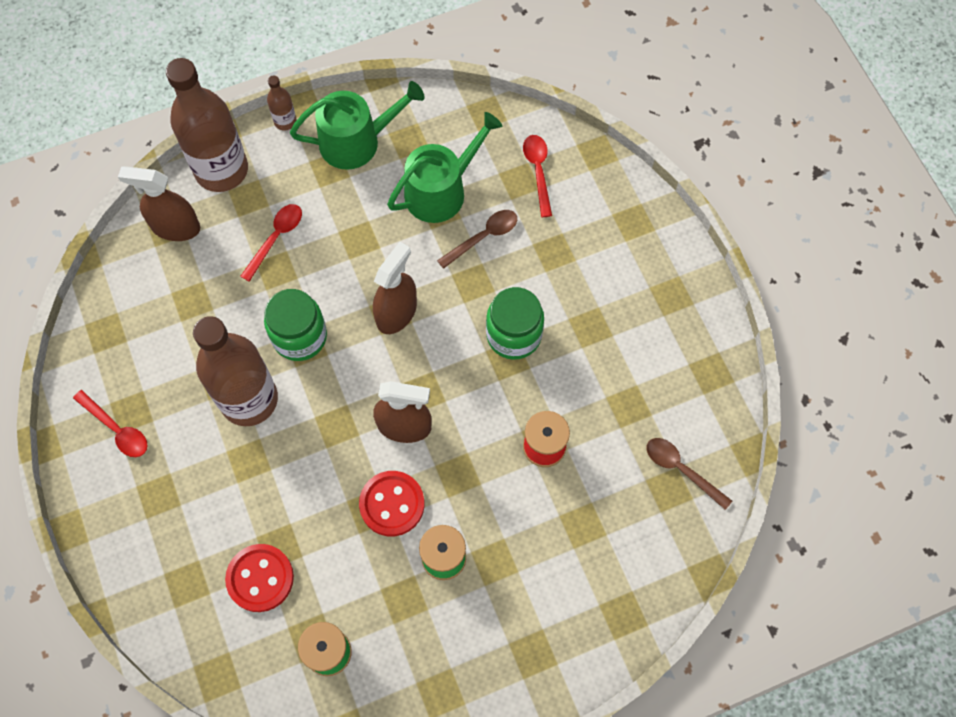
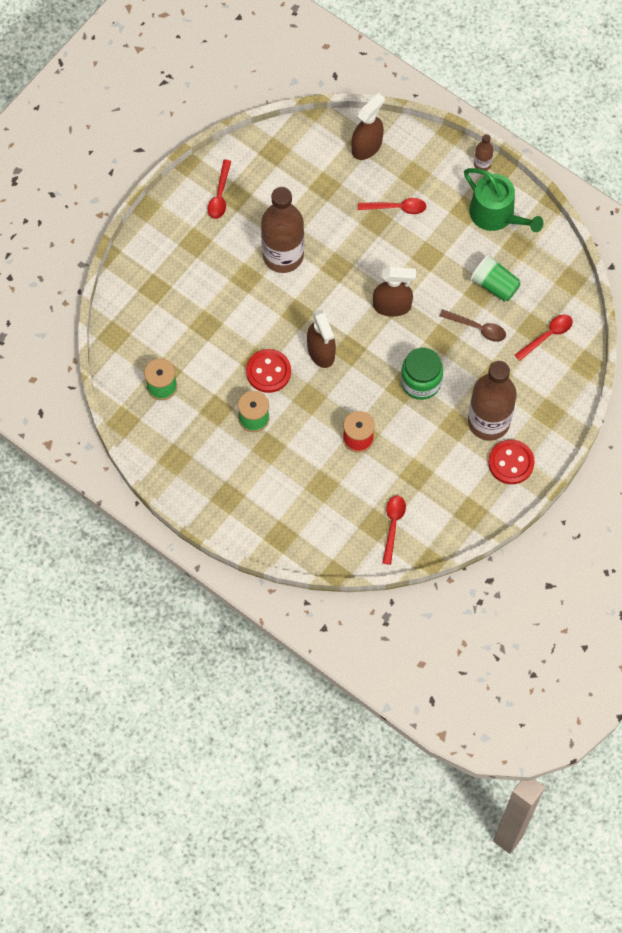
camera: 60 degrees right, 0 degrees up
(175, 227) = (367, 146): brown spray bottle -> brown spray bottle turned 60 degrees clockwise
(221, 170) = (423, 148): brown bottle -> brown bottle (488, 422)
(260, 578) = (181, 325): red button -> red button (511, 462)
(300, 337) = (340, 260): green jar -> none
(441, 190) = (494, 285): green watering can -> green cup
(681, 470) = (393, 525): brown spoon -> red spoon

